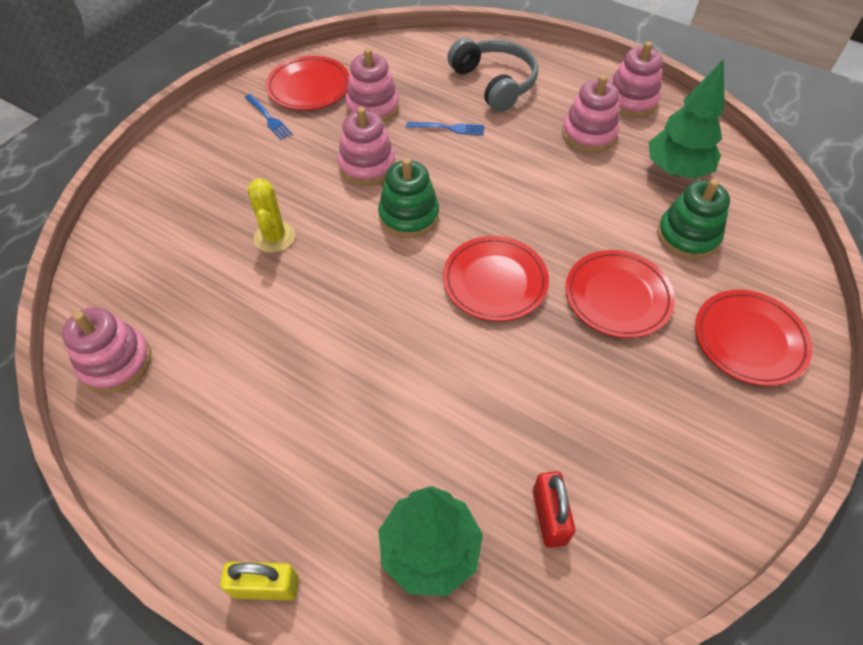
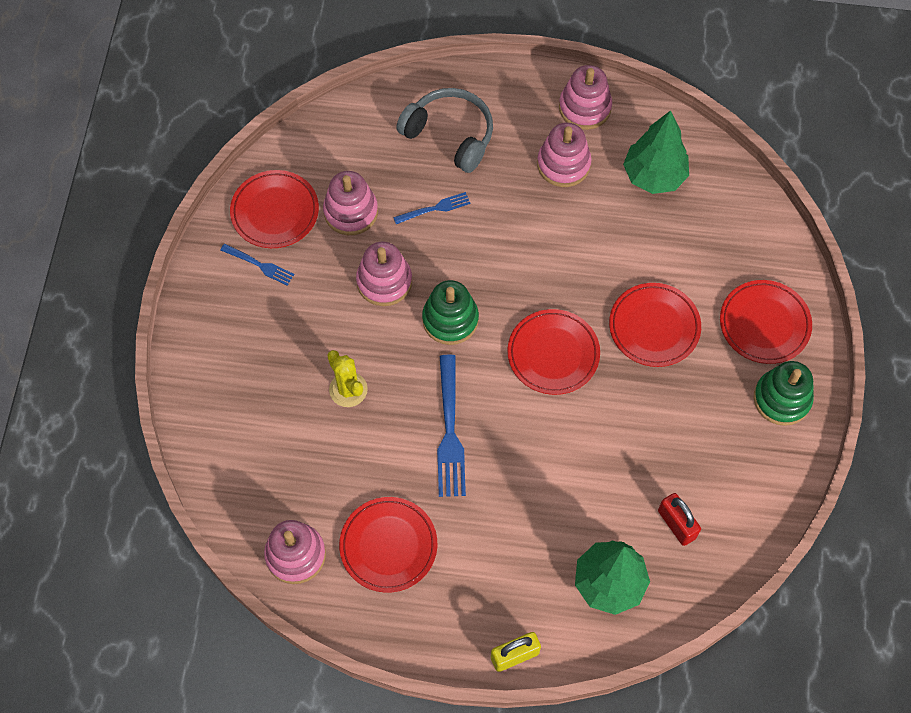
camera: 25 degrees left, 10 degrees up
(211, 394) = (388, 546): none -> red plate
(346, 311) = (450, 431): none -> blue fork
(687, 236) = (687, 244): green stacking toy -> green stacking toy (781, 399)

